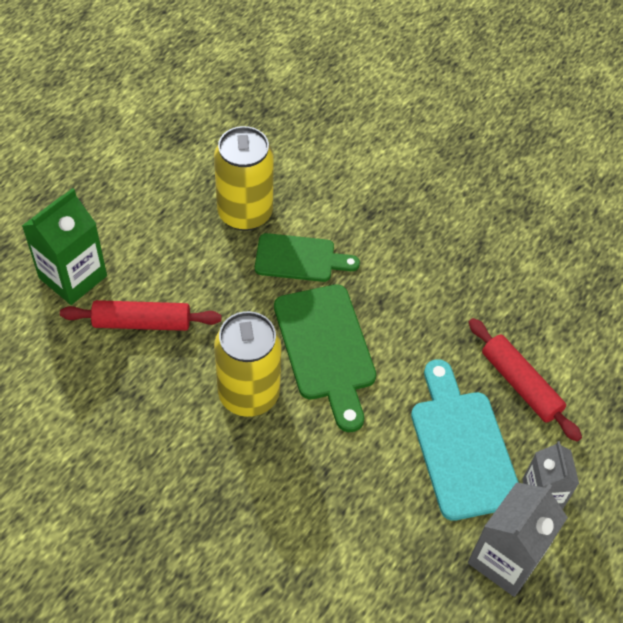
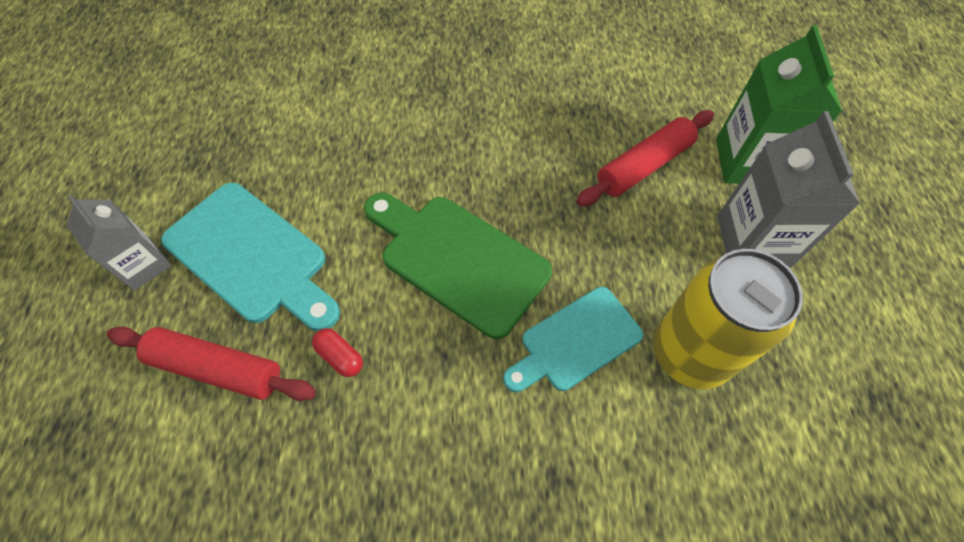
camera: 145 degrees right, 5 degrees up
(249, 394) = (490, 171): yellow can -> none
(300, 258) = (575, 341): green cutting board -> turquoise cutting board
(441, 341) = (340, 356): none -> red capsule
(505, 559) = (160, 188): grey carton -> grey carton (753, 241)

